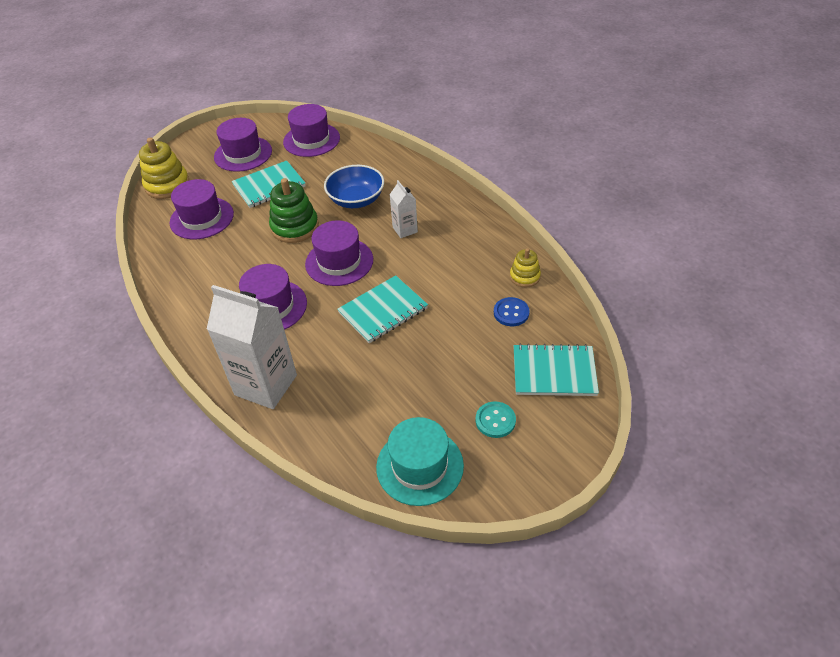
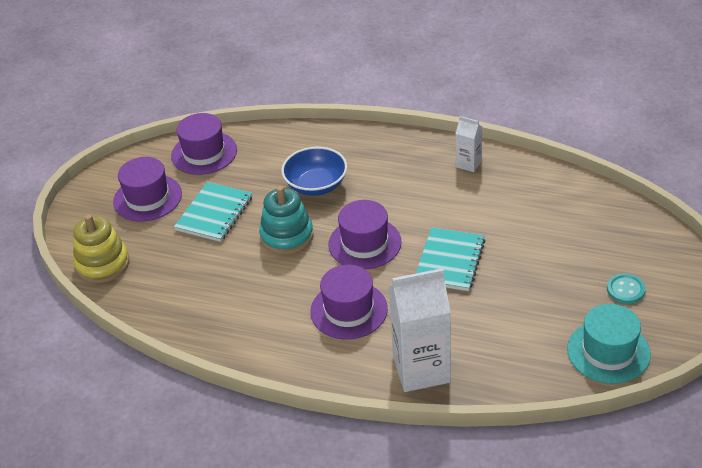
camera: 35 degrees left, 5 degrees down
(202, 218) = (182, 274): purple hat -> none
(295, 227) = (287, 236): green stacking toy -> turquoise stacking toy
(405, 230) = (391, 188): white carton -> white carton (468, 164)
(511, 313) = (552, 208): blue button -> none
(524, 276) = (532, 176): yellow stacking toy -> none
(554, 372) = (629, 233): turquoise notebook -> none

